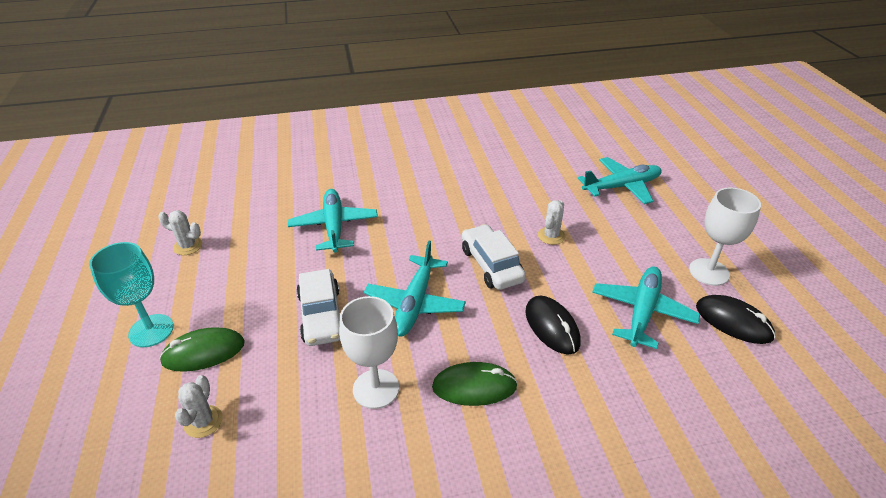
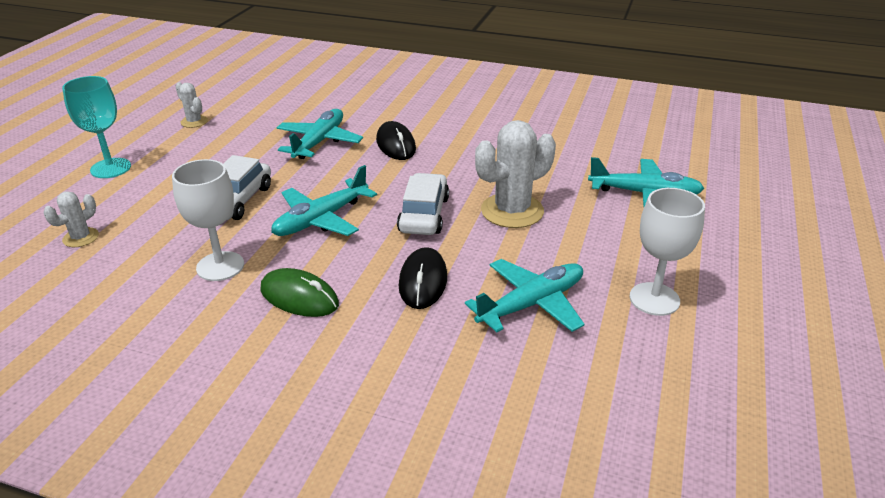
camera: 30 degrees right, 5 degrees down
(203, 352) = (128, 195): green mouse -> none
(551, 236) = (512, 211): white cactus -> white cactus, size x1.95
(733, 322) = (626, 351): black mouse -> black mouse (396, 145)

